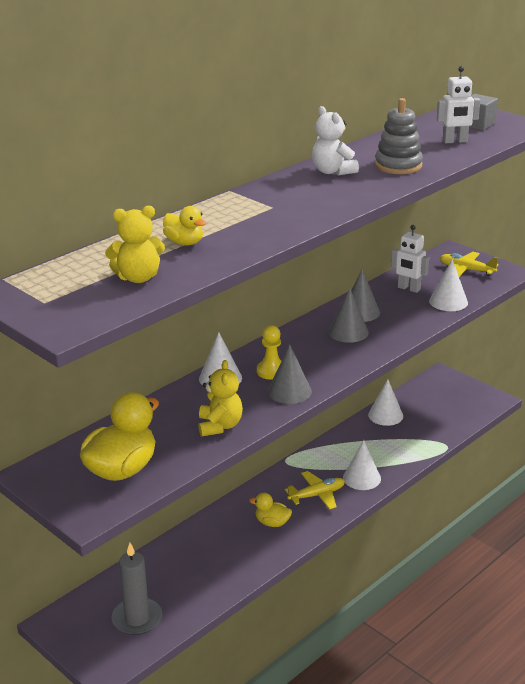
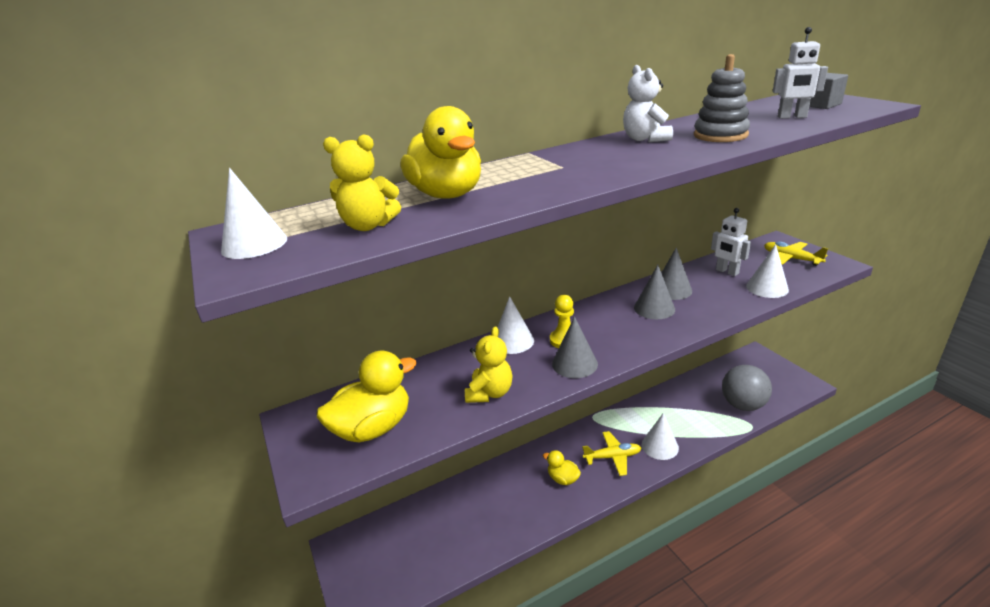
camera: 20 degrees right, 0 degrees up
(137, 619) = (407, 559): grey candle -> none
(184, 243) = (447, 195): yellow duck -> yellow duck, size x1.89
(385, 415) = (695, 385): white cone -> white cone (254, 244)
(435, 427) = (743, 405): none -> grey ball

